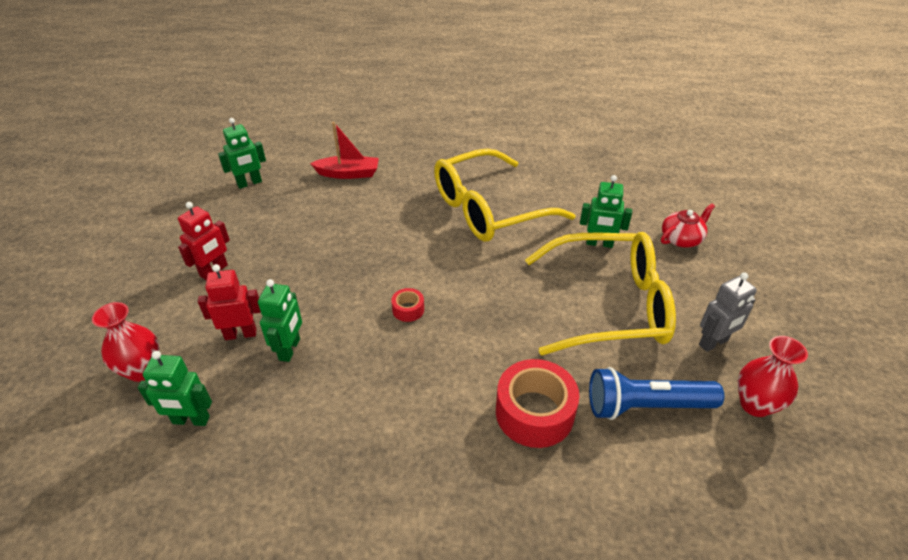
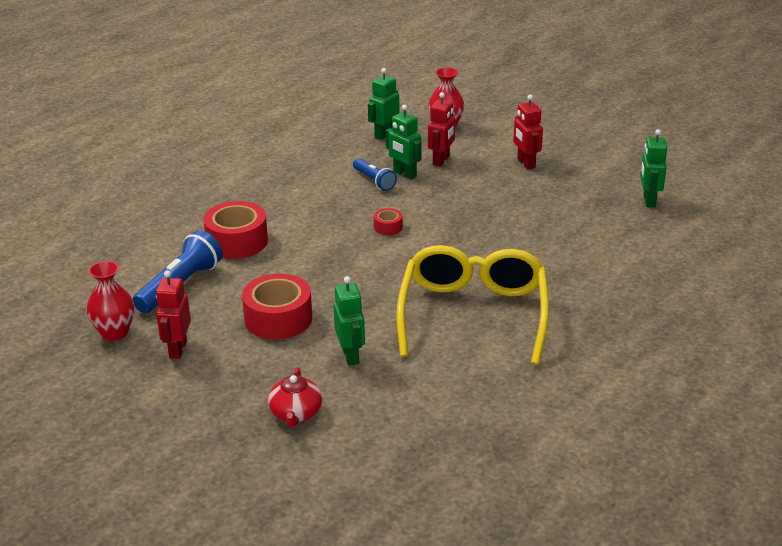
camera: 125 degrees right, 10 degrees down
(322, 367) = (374, 181): none -> blue flashlight
(348, 174) = (619, 255): red boat -> none
(599, 243) = (350, 355): green robot -> green robot turned 120 degrees clockwise
(607, 305) = (278, 318): yellow glasses -> red tape
(713, 343) = (177, 349): grey robot -> red robot

